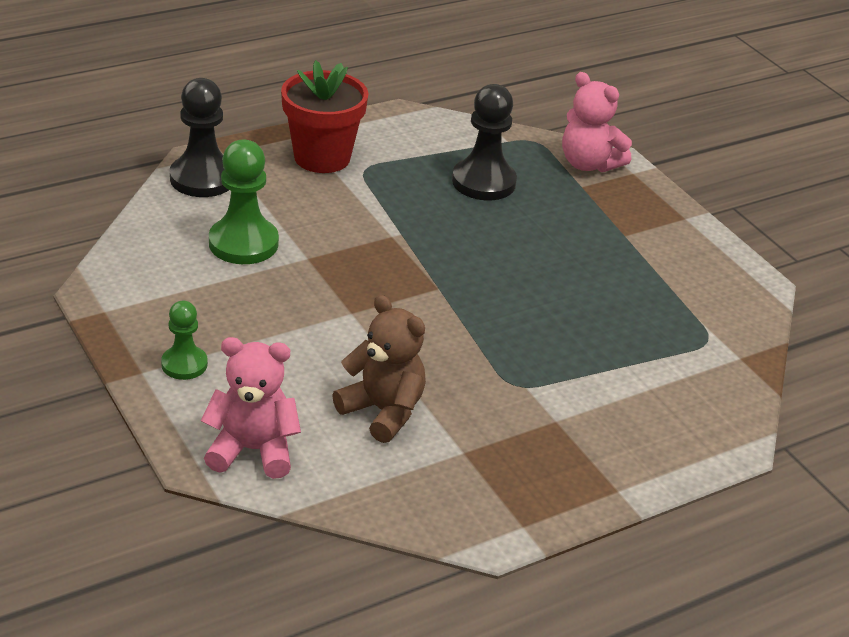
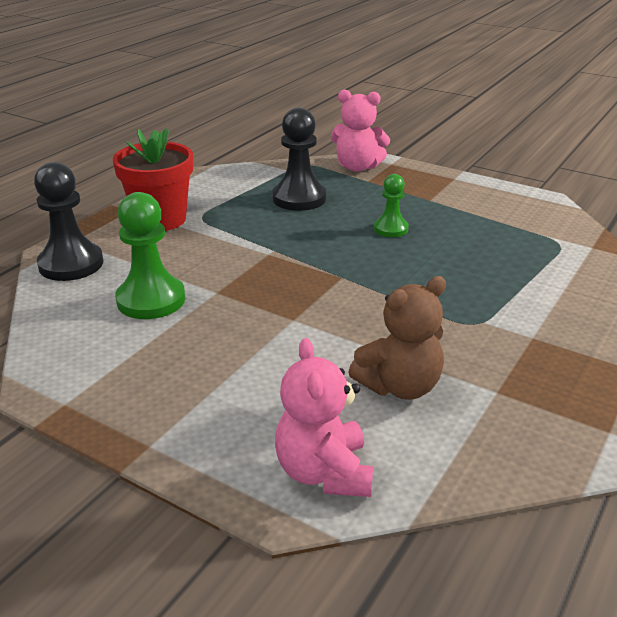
camera: 25 degrees left, 5 degrees down
(184, 364) = (186, 420): green pawn -> green pawn (391, 229)
(252, 450) = (324, 472): pink teddy bear -> pink teddy bear turned 75 degrees counterclockwise
(383, 411) = (400, 386): brown teddy bear -> brown teddy bear turned 135 degrees clockwise

